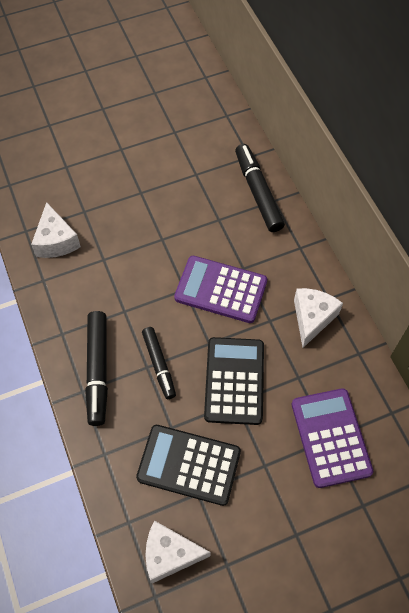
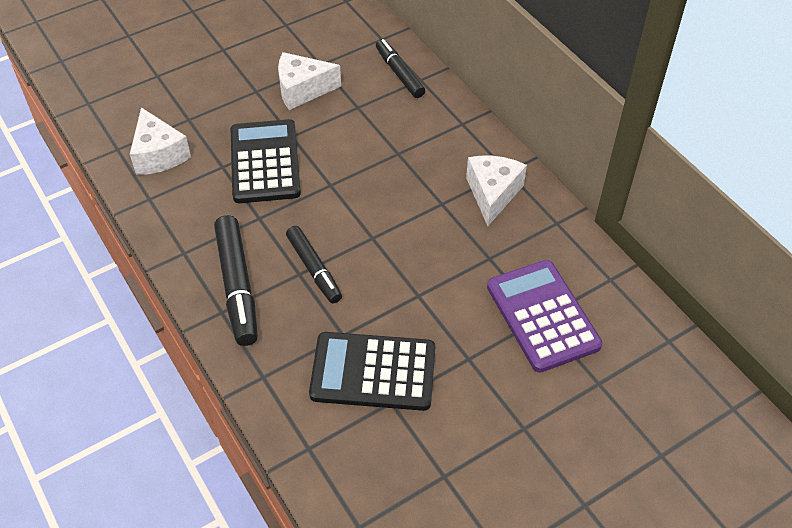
camera: 10 degrees left, 10 degrees down
(170, 554) = (368, 476): white cheese -> white cheese (302, 90)
(221, 290) = (375, 179): purple calculator -> none
(234, 381) = (411, 273): black calculator -> black calculator (265, 162)
(258, 192) = (399, 73): black marker -> black marker, size x0.66

